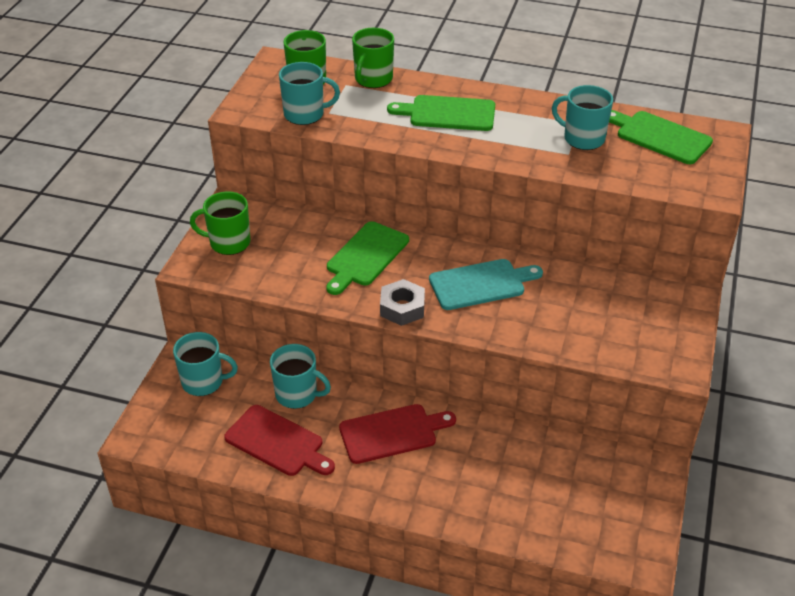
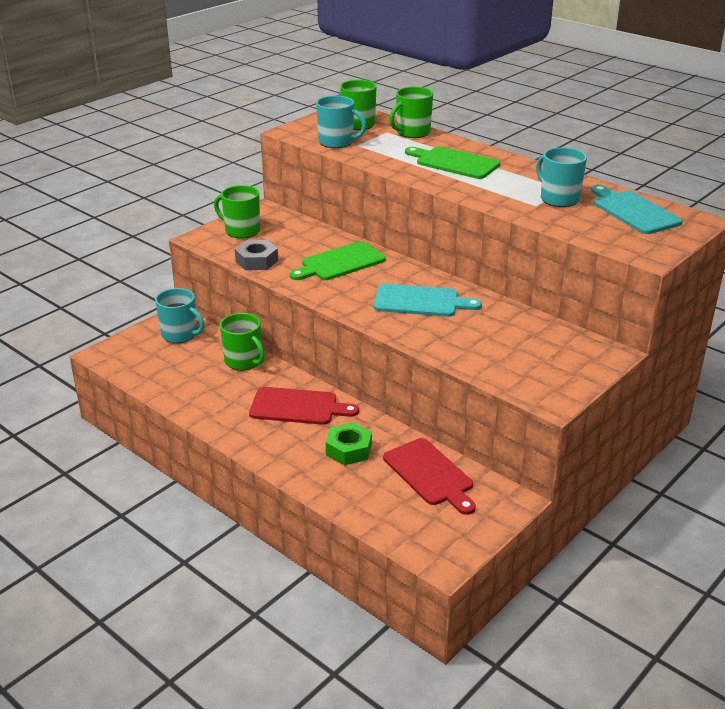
camera: 25 degrees right, 10 degrees down
(277, 442) = (203, 387): red cutting board -> red cutting board (430, 474)
(297, 394) = (244, 361): turquoise mug -> green mug
(402, 308) = (340, 300): grey nut -> grey nut (257, 261)
(476, 467) = (348, 449): none -> green nut
(660, 137) = (633, 211): green cutting board -> turquoise cutting board

